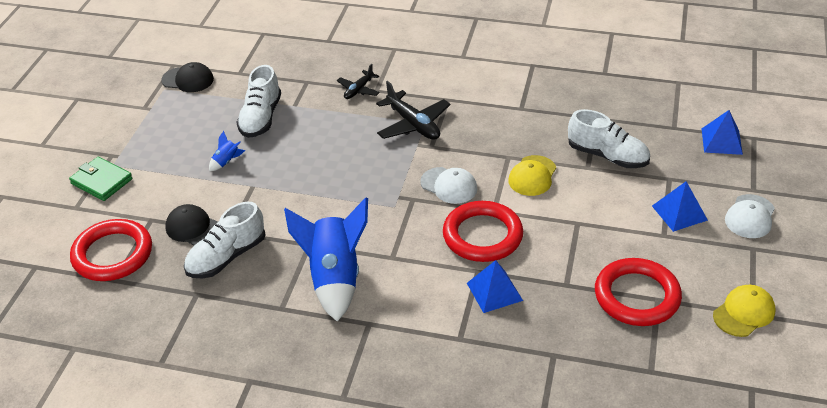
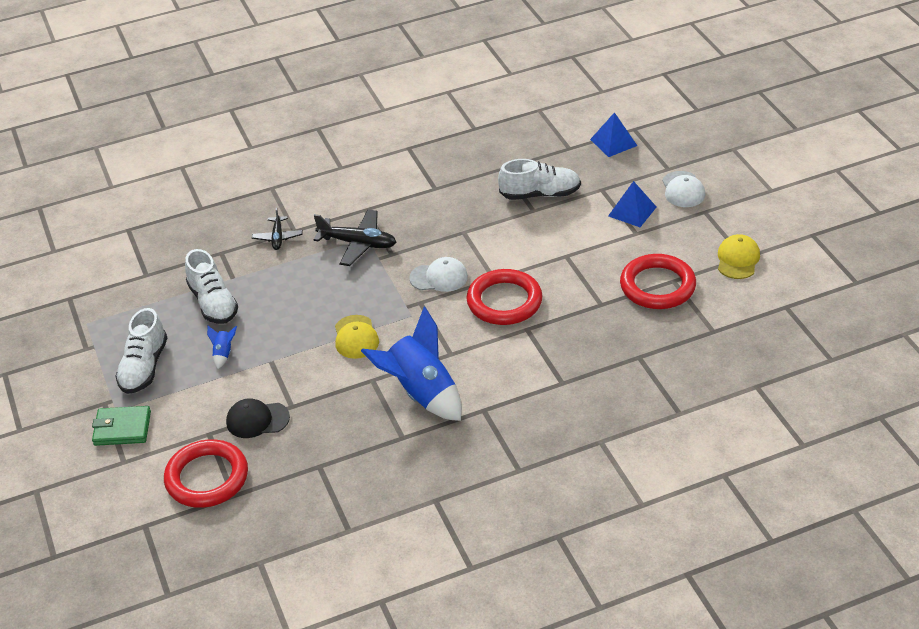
camera: 35 degrees left, 0 degrees up
(188, 80) = (101, 304): black cap -> none
(226, 257) = (312, 426): white shoe -> white shoe (144, 367)
(494, 291) = (554, 337): blue pyramid -> none
(532, 176) = (497, 237): yellow cap -> yellow cap (356, 337)

